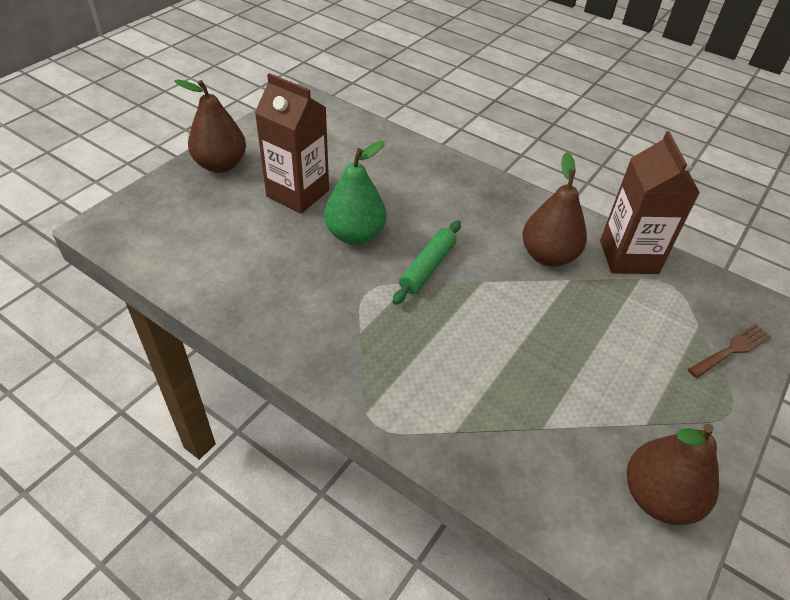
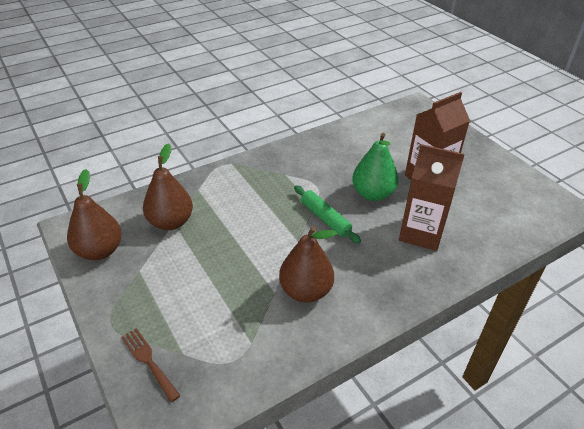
camera: 115 degrees right, 5 degrees down
(221, 165) = (471, 151): brown pear -> brown pear (171, 222)
(628, 257) = (279, 349): brown carton -> brown carton (421, 233)
(732, 350) = (148, 361): brown fork -> brown fork turned 150 degrees clockwise

